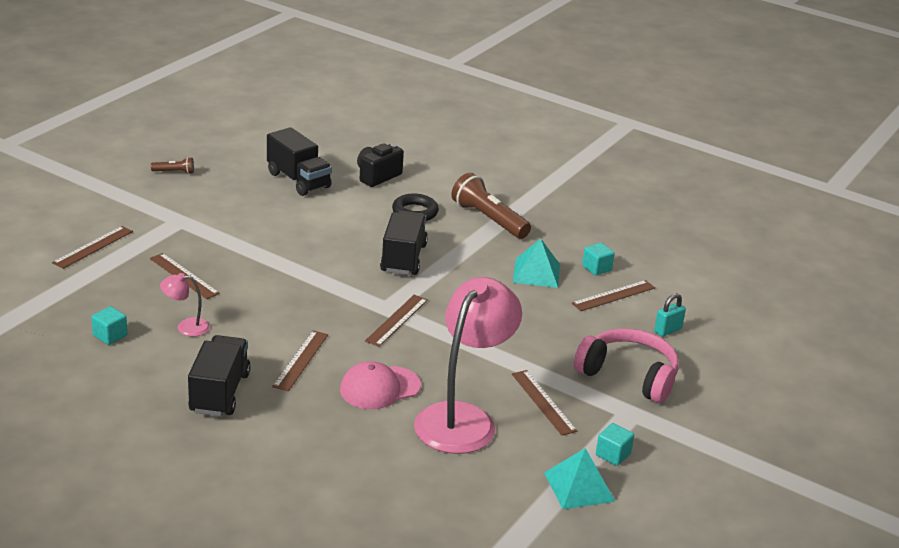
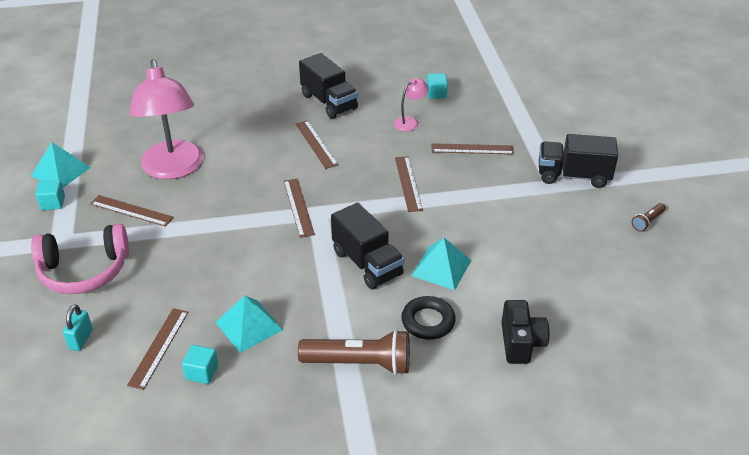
camera: 140 degrees right, 10 degrees up
(93, 247) = (556, 131): brown ruler -> brown ruler (408, 183)
(298, 180) = (563, 285): black truck -> black truck (573, 176)
(357, 228) = (441, 268): none -> turquoise pyramid
(379, 388) = (247, 156): pink cap -> none

